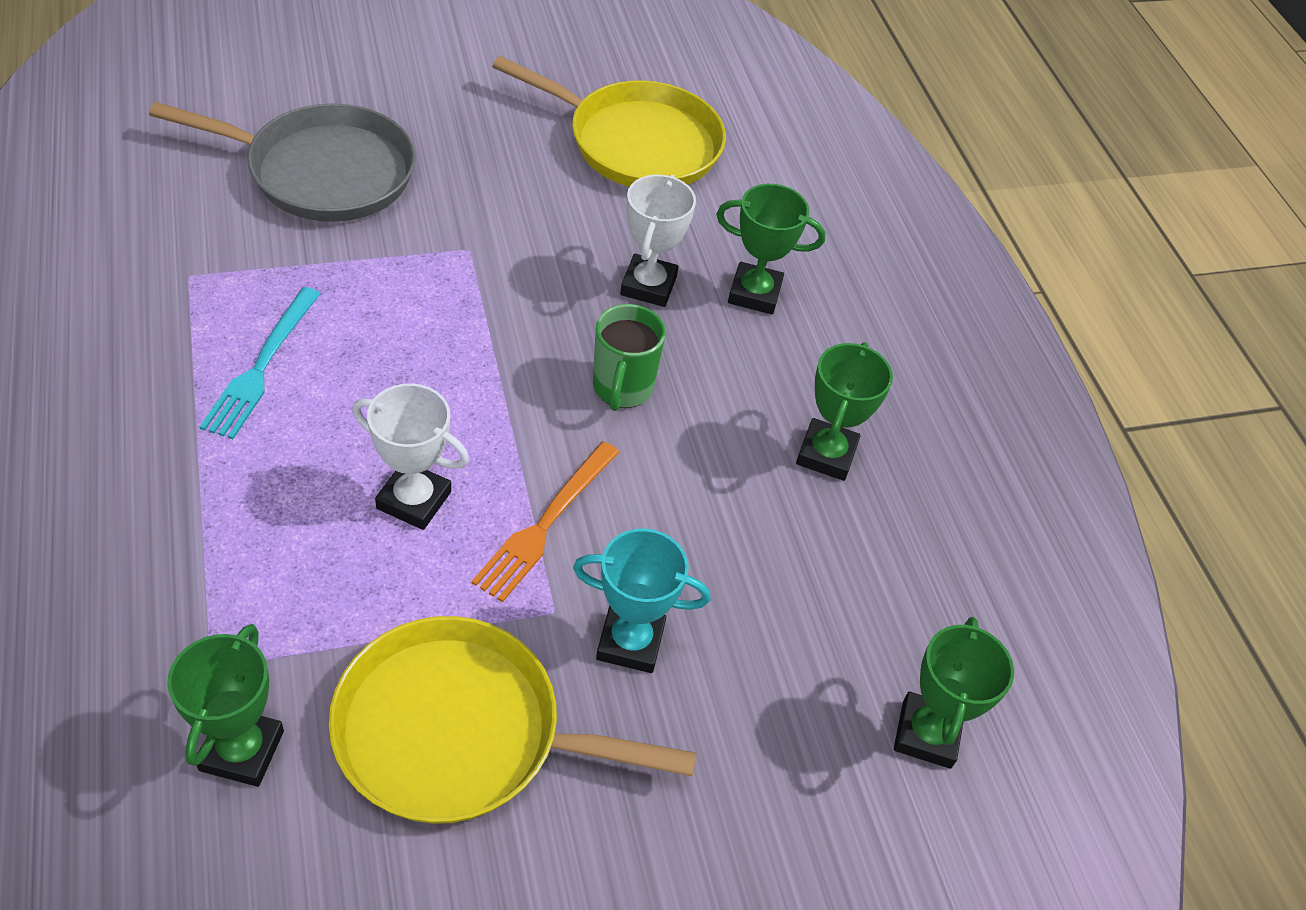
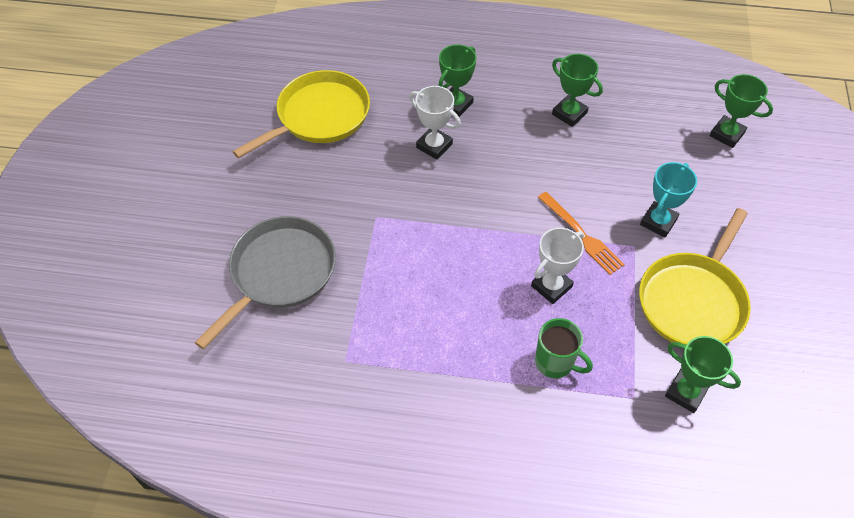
camera: 60 degrees left, 5 degrees up
(262, 366) = (434, 336): turquoise fork -> none
(622, 388) = (503, 179): green mug -> green mug (555, 363)

